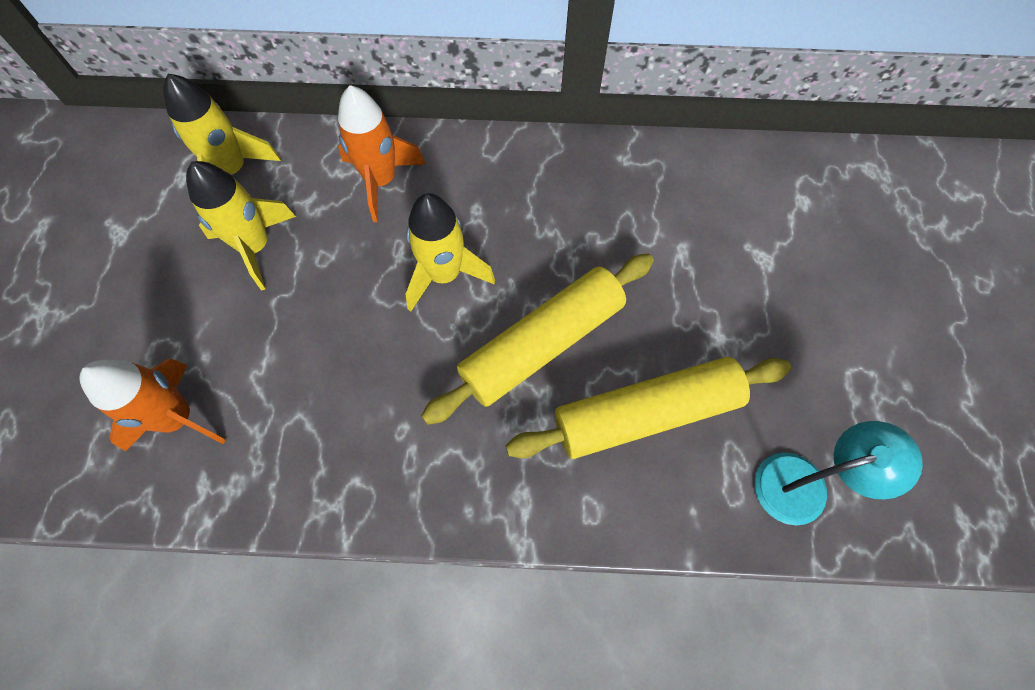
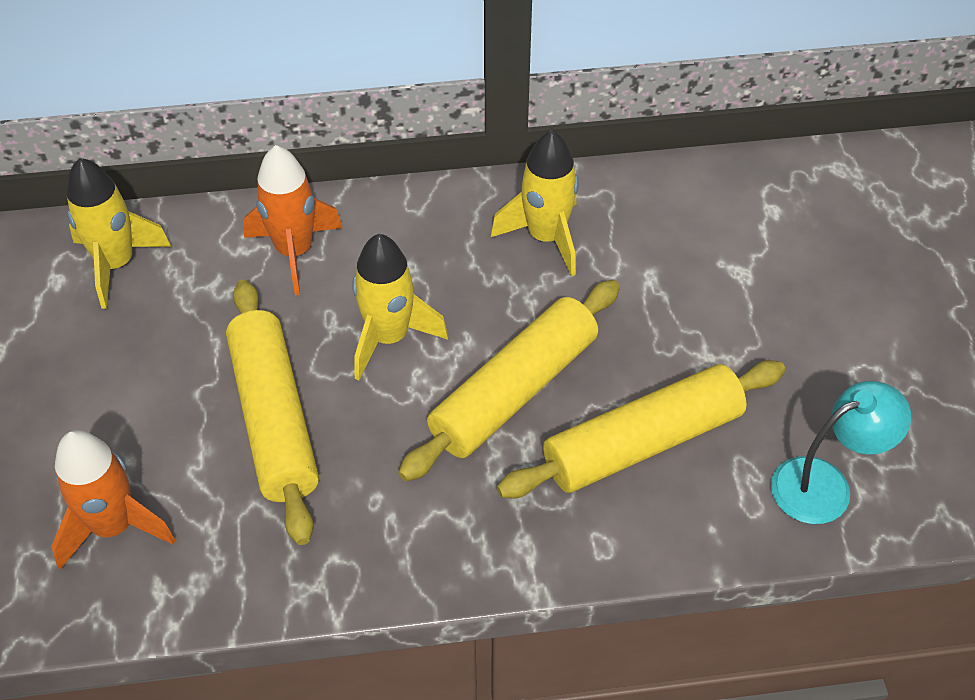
camera: 10 degrees left, 15 degrees down
(255, 246) = (163, 339): yellow rocket -> yellow rocket (546, 237)
(332, 337) = (274, 419): none -> yellow rolling pin

